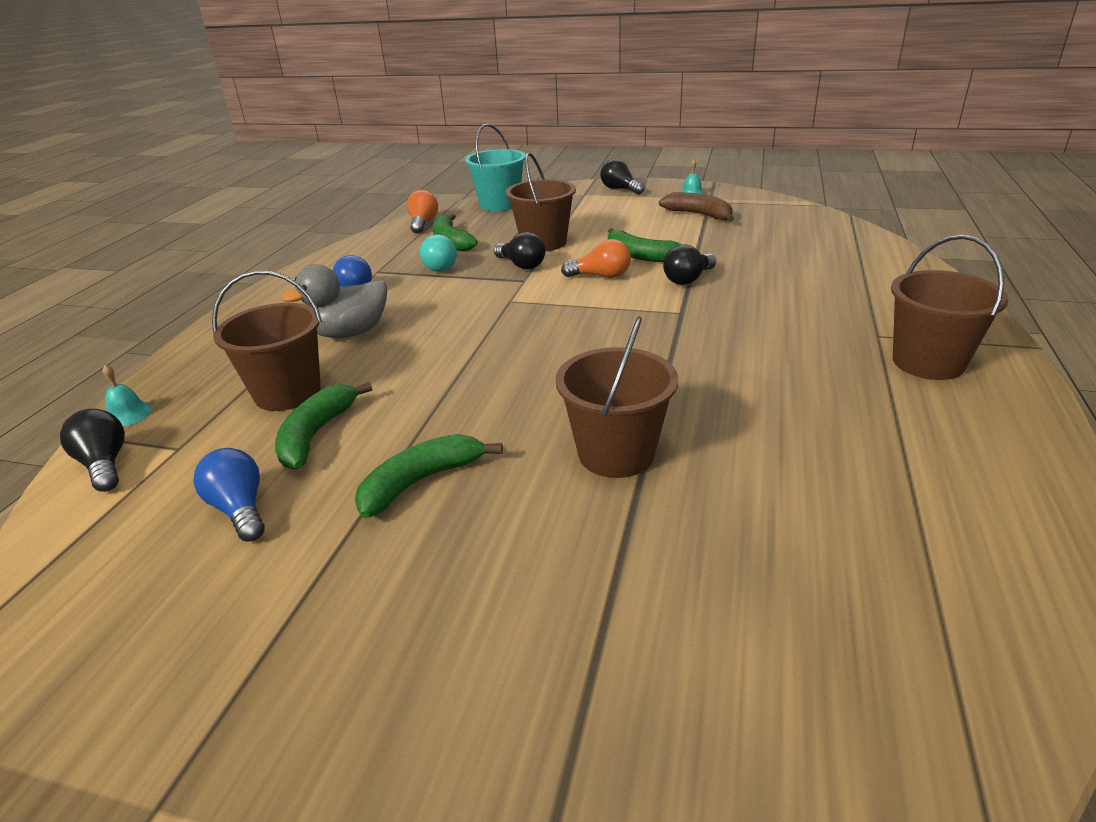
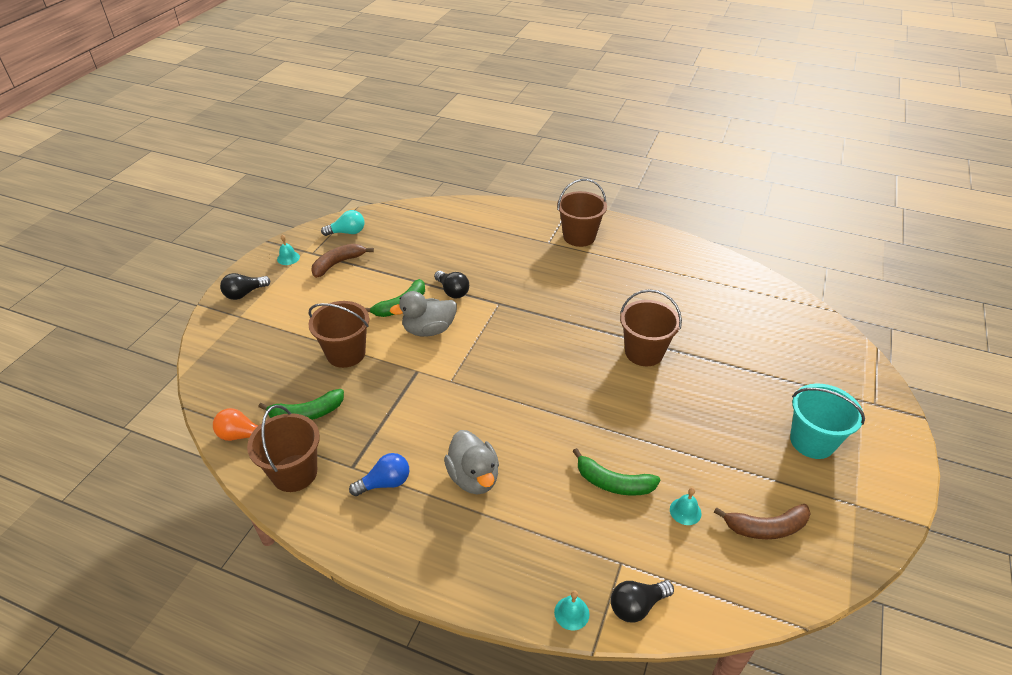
camera: 85 degrees left, 10 degrees up
(165, 616) = (766, 527): none -> brown banana
(240, 509) = (685, 511): blue light bulb -> turquoise bell
(287, 393) = (558, 507): brown bucket -> brown bucket (294, 473)
(421, 481) = (663, 429): green banana -> none
(438, 266) = (363, 422): turquoise light bulb -> turquoise light bulb (347, 232)
(499, 204) = (225, 375): turquoise bucket -> turquoise bucket (812, 441)
(521, 265) = (387, 370): black light bulb -> none
(601, 276) = (429, 330): orange light bulb -> grey duck

